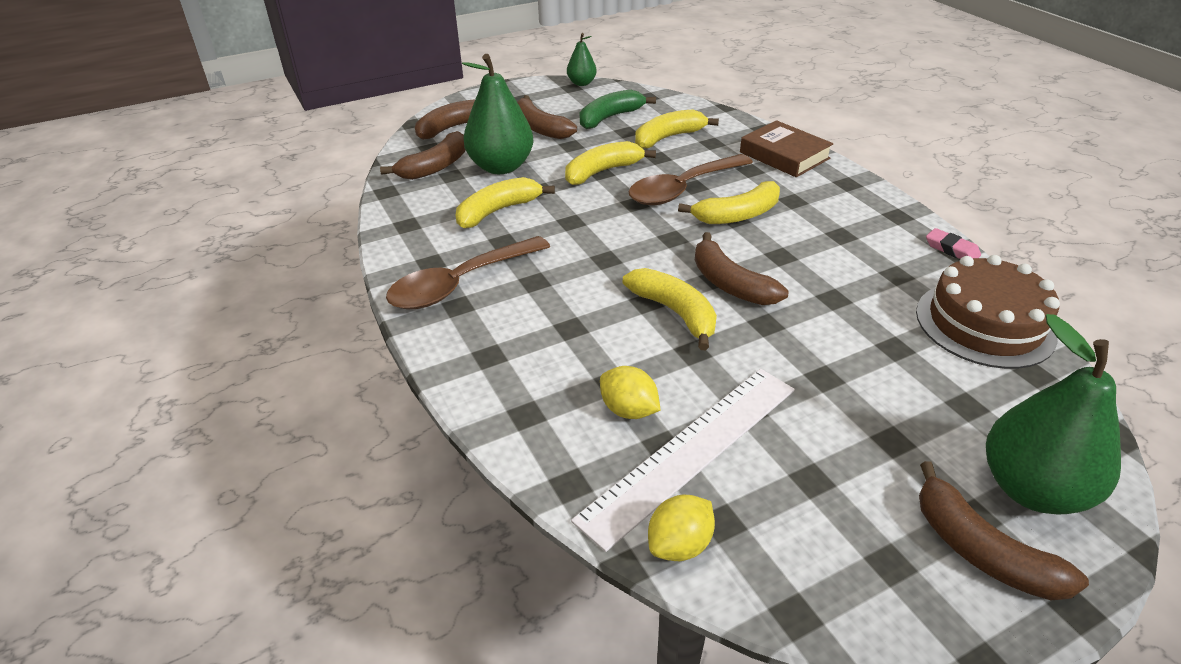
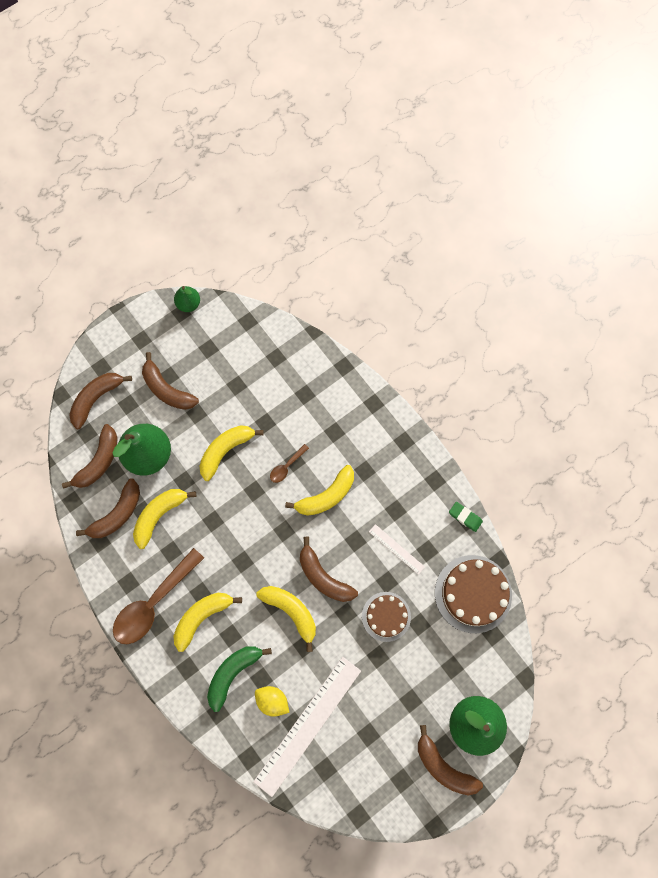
camera: 10 degrees left, 35 degrees up
(441, 205) = (117, 514): none -> brown banana
(610, 117) = (221, 364): green banana -> green banana (233, 673)
(668, 137) = (270, 391): yellow banana -> yellow banana (202, 617)
(679, 545) = (305, 786): yellow lemon -> none
(683, 189) = (286, 466): brown spoon -> brown spoon, size x0.45
(784, 155) = (359, 407): brown book -> none
(835, 333) = (386, 616): none -> brown cake
(846, 268) = (396, 549): none -> white ruler
(951, 249) = (465, 517): pink eraser -> green eraser

